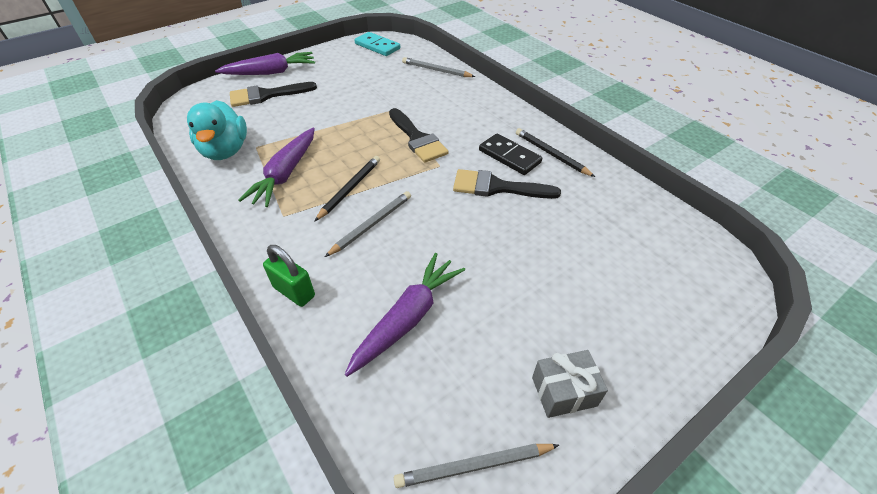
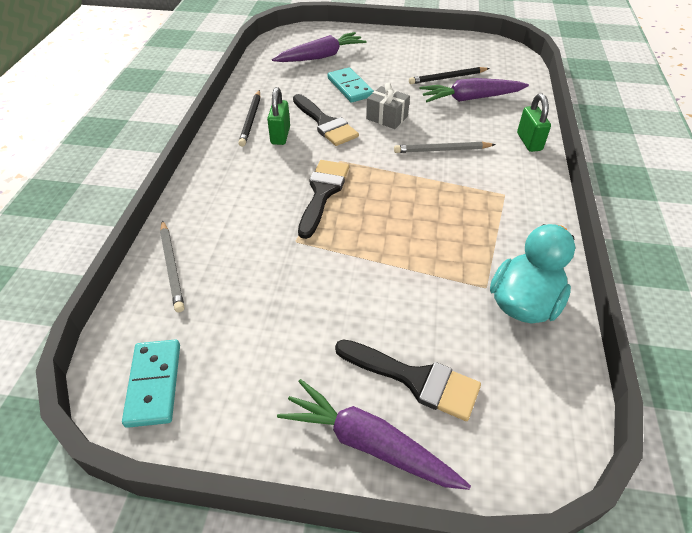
camera: 135 degrees left, 0 degrees up
(286, 173) = (476, 231): purple carrot -> purple carrot (320, 56)
(350, 189) = (431, 183): black pencil -> black pencil (447, 78)
(474, 466) = (491, 53): grey pencil -> none
(509, 156) = (280, 135): black domino -> green padlock
(541, 241) = (350, 87): none -> turquoise domino
(564, 391) = (428, 48): grey gift -> grey gift (387, 117)

